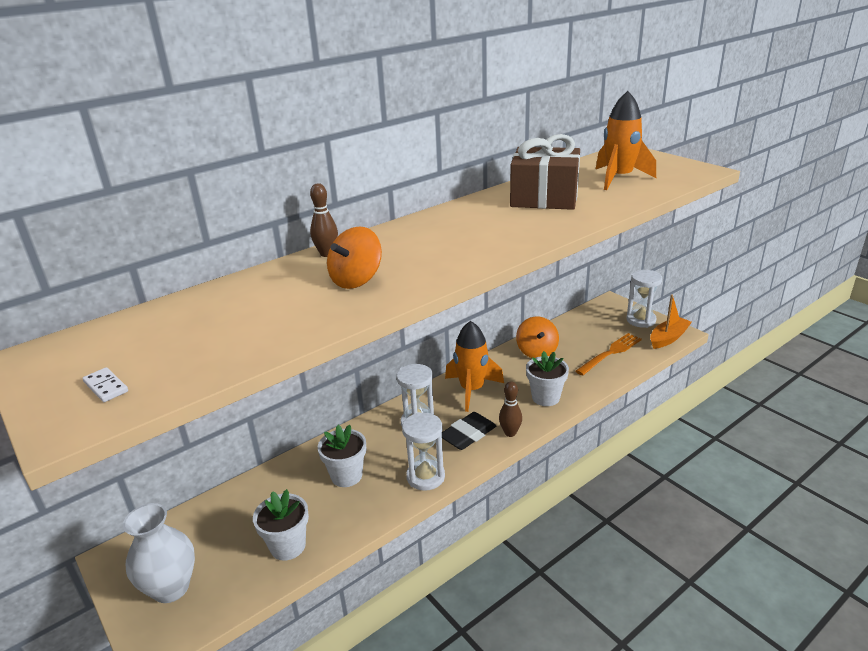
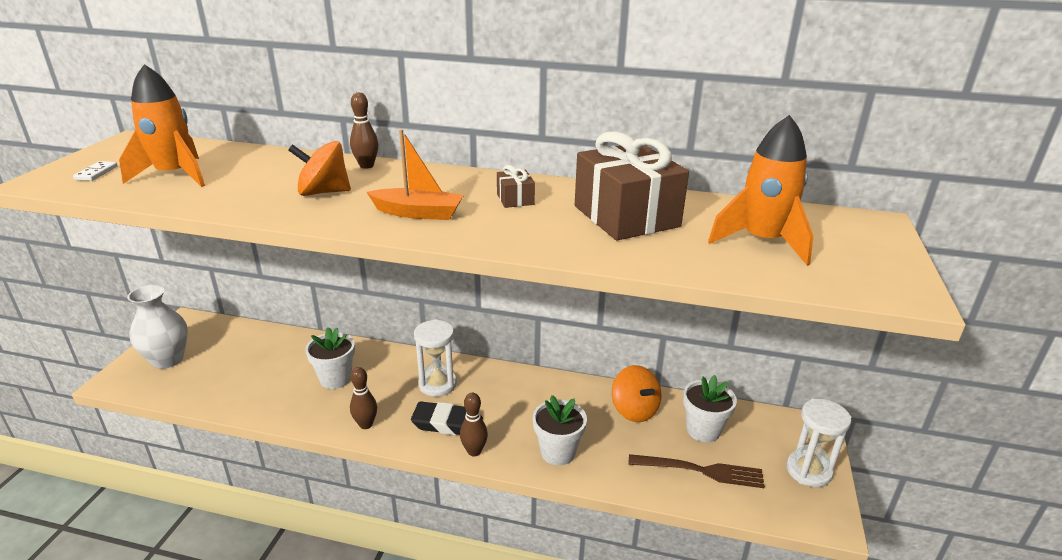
camera: 50 degrees right, 0 degrees up
(288, 546) = (235, 390): white flower pot -> white flower pot (703, 430)
(425, 477) = (366, 424): white hourglass -> brown bowling pin
(472, 390) = (519, 394): orange rocket -> orange rocket (175, 175)
(473, 220) = (515, 199): none -> brown gift
(537, 351) = (634, 410): orange spinning top -> orange spinning top turned 75 degrees counterclockwise
(610, 353) = (701, 471): orange fork -> brown fork
(668, 338) = (800, 514): orange boat -> orange boat (418, 213)

